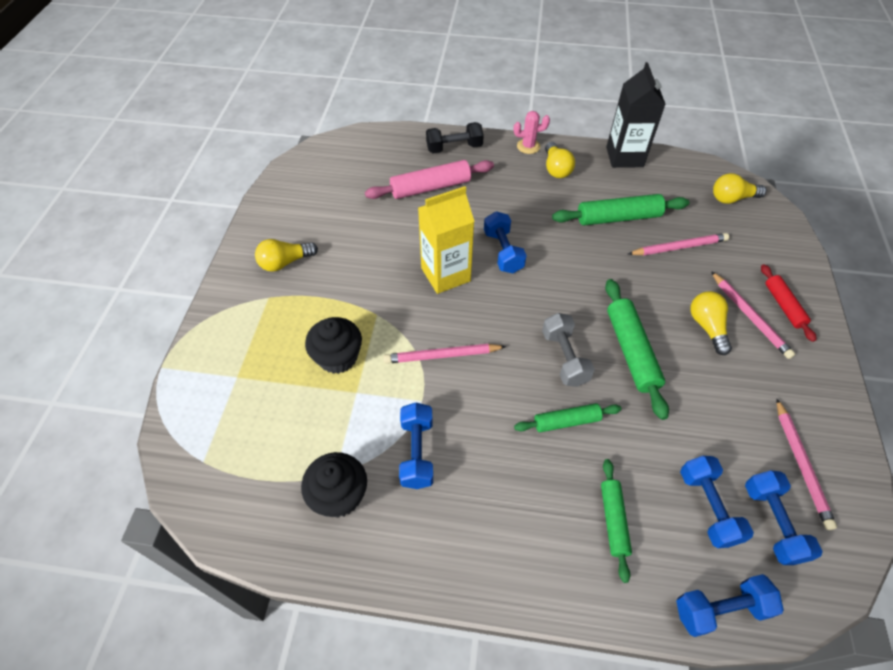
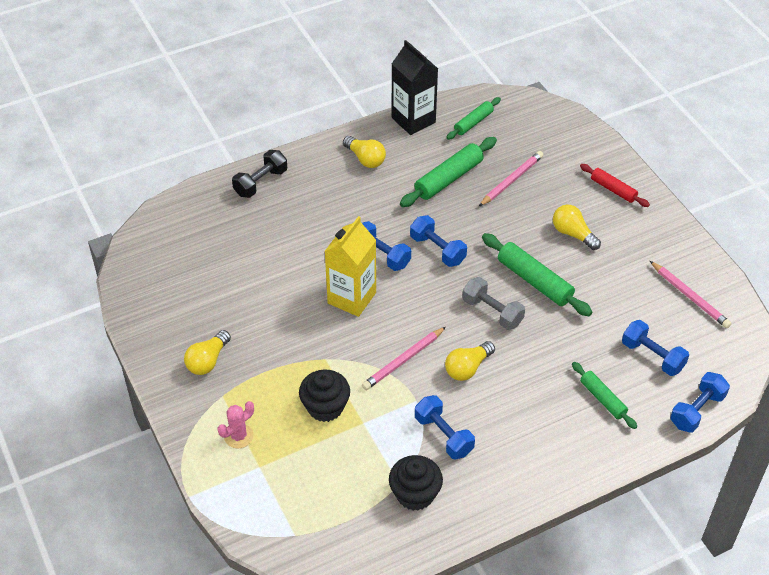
camera: 35 degrees left, 5 degrees down
(430, 187) = (272, 230): pink rolling pin -> none
(528, 146) = (325, 149): pink cactus -> pink cactus (238, 436)
(566, 422) = (527, 355): green rolling pin -> green rolling pin (473, 122)
(732, 198) = (522, 117): yellow light bulb -> yellow light bulb (467, 368)
(750, 316) = (596, 210): pink pencil -> none
(773, 523) = (695, 343): blue dumbbell -> blue dumbbell (437, 250)

